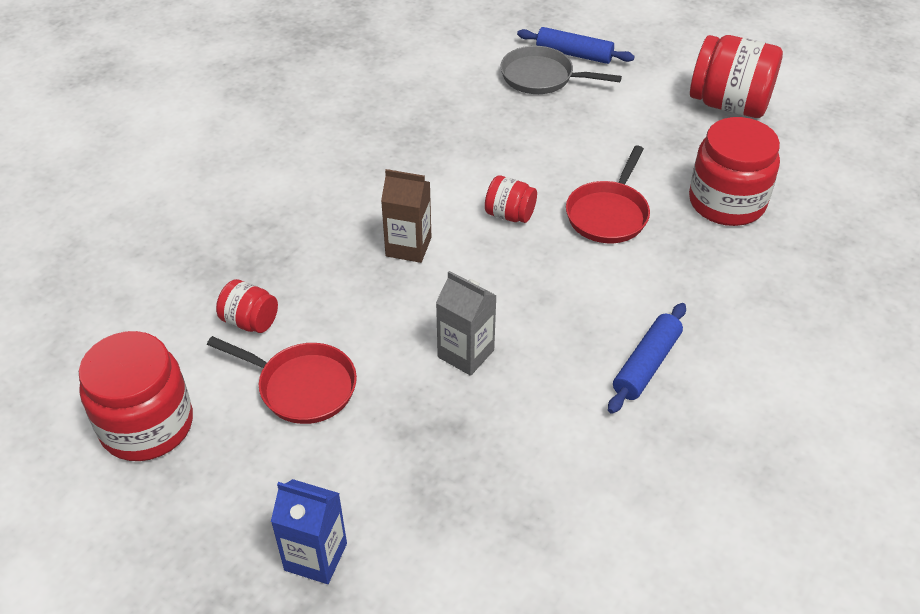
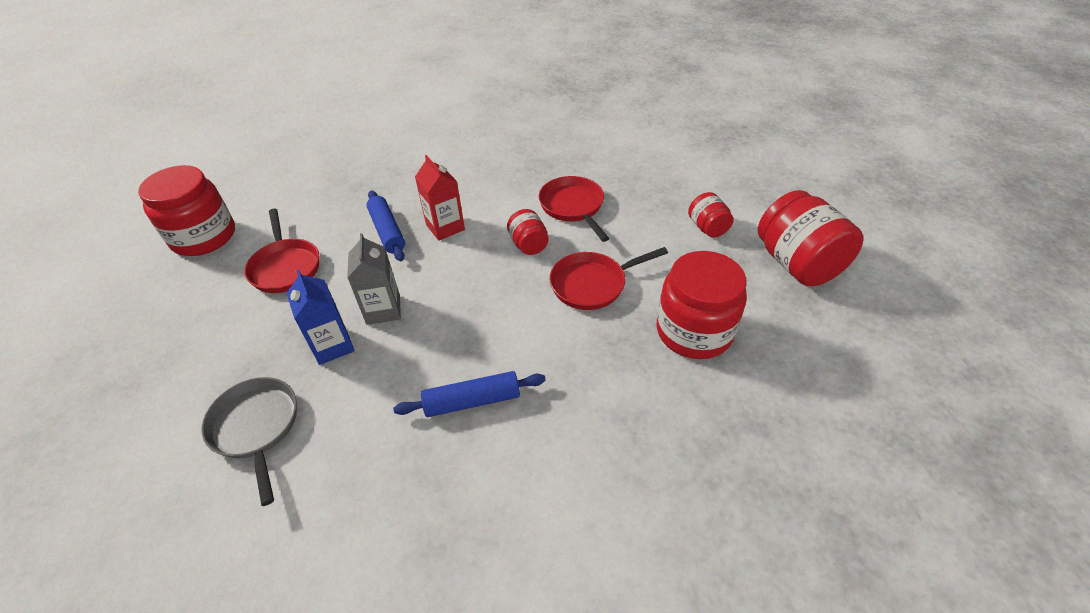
camera: 45 degrees right, 0 degrees up
(250, 321) = (316, 216): red jar -> red jar (707, 228)
(315, 557) = (156, 362): blue carton -> blue carton (332, 346)
(408, 247) = (445, 227): brown carton -> red carton
(500, 157) = (573, 207): none -> red pan
(542, 77) = (672, 173): grey pan -> grey pan (256, 428)
(574, 54) = (716, 169): blue rolling pin -> blue rolling pin (387, 231)

